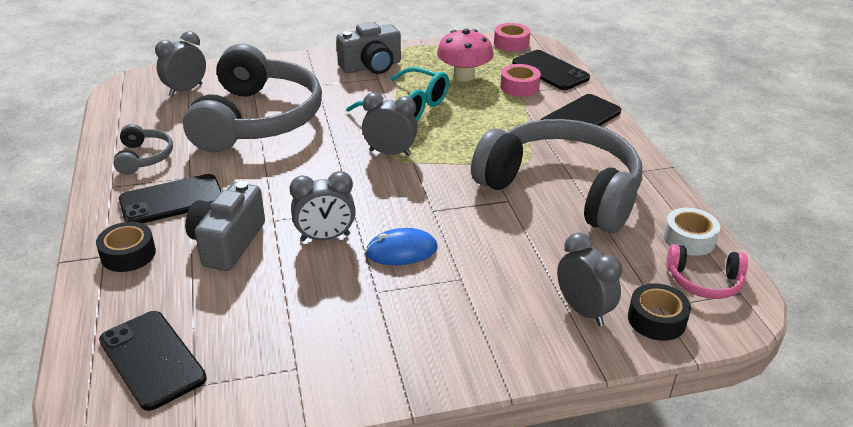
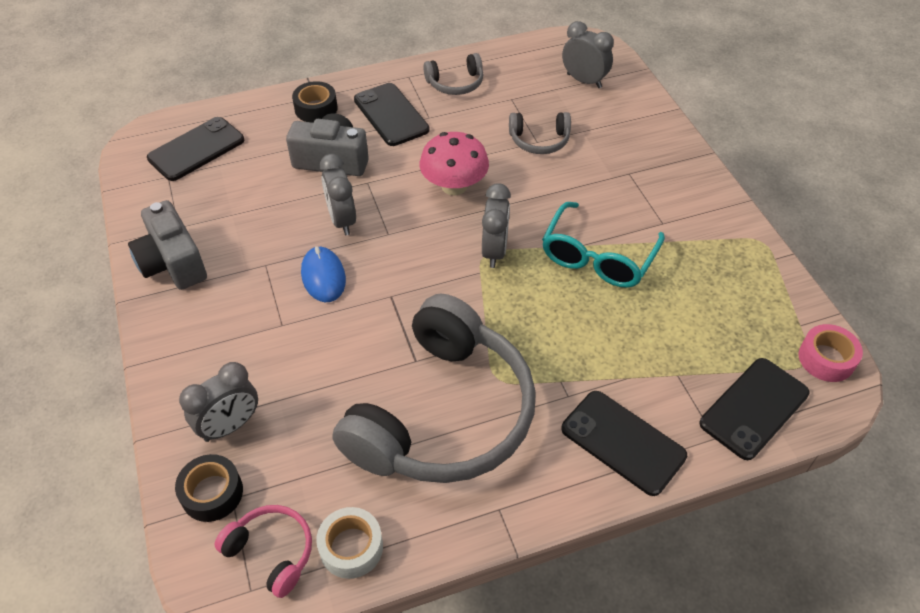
camera: 85 degrees right, 15 degrees up
(257, 119) = (539, 140): grey headphones -> grey headphones, size x0.42
(371, 66) = (690, 214): grey camera -> grey camera (172, 263)
(464, 76) = (699, 307): pink mushroom -> pink mushroom (454, 186)
(519, 87) = (690, 370): pink tape -> none
(704, 281) = (271, 552): pink headphones -> pink headphones turned 120 degrees clockwise

